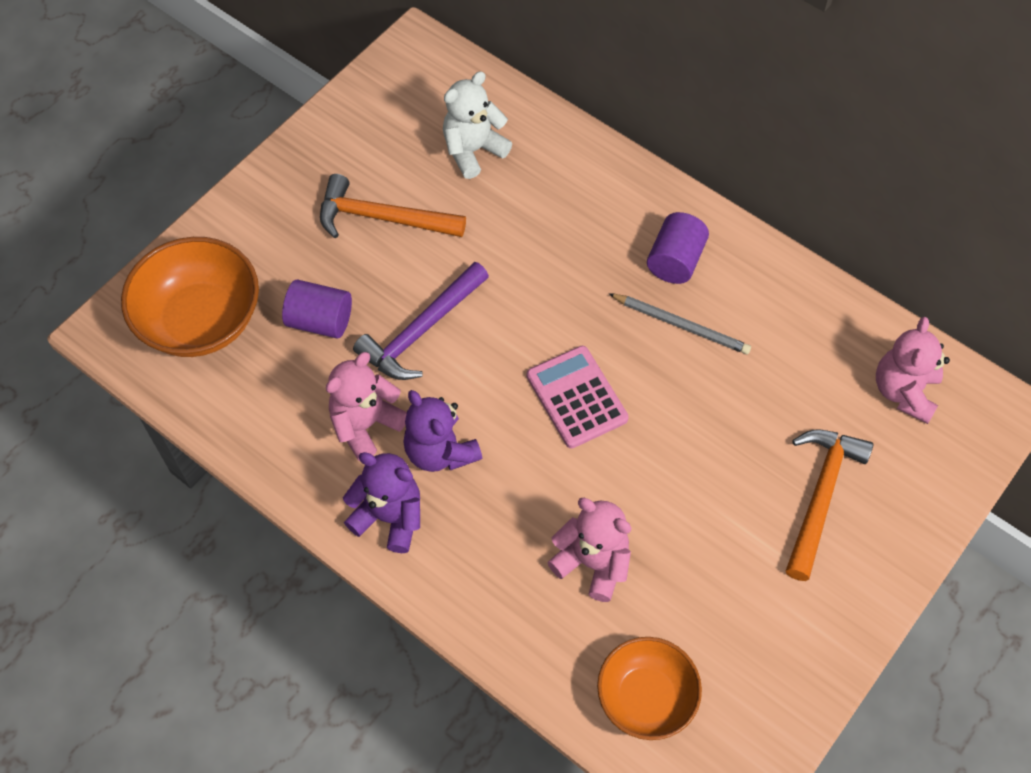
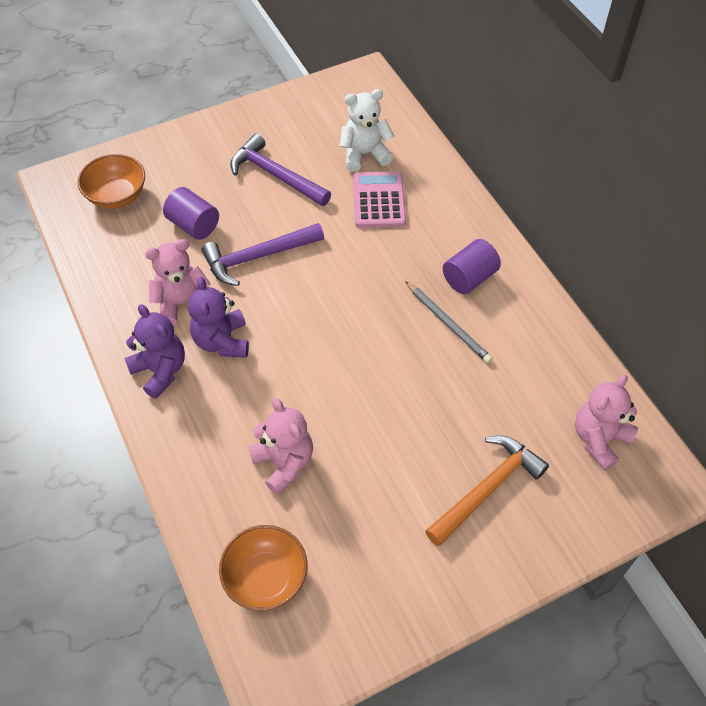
camera: 25 degrees right, 5 degrees down
(201, 320) = (117, 196): orange bowl -> orange bowl, size x0.67
(382, 218) = (276, 175): orange hammer -> purple hammer
(577, 397) = (341, 343): pink calculator -> pink calculator (379, 200)

